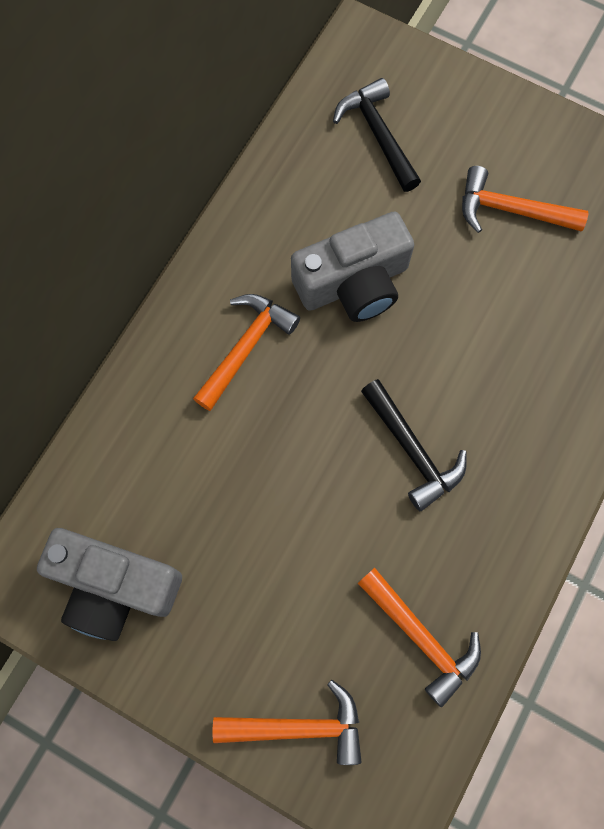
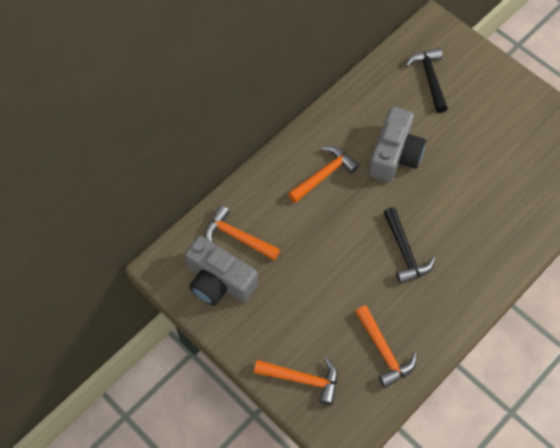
camera: 15 degrees right, 10 degrees down
(353, 283) = (394, 155): grey camera -> grey camera turned 60 degrees counterclockwise
(511, 210) = (497, 136): orange hammer -> orange hammer (237, 237)

